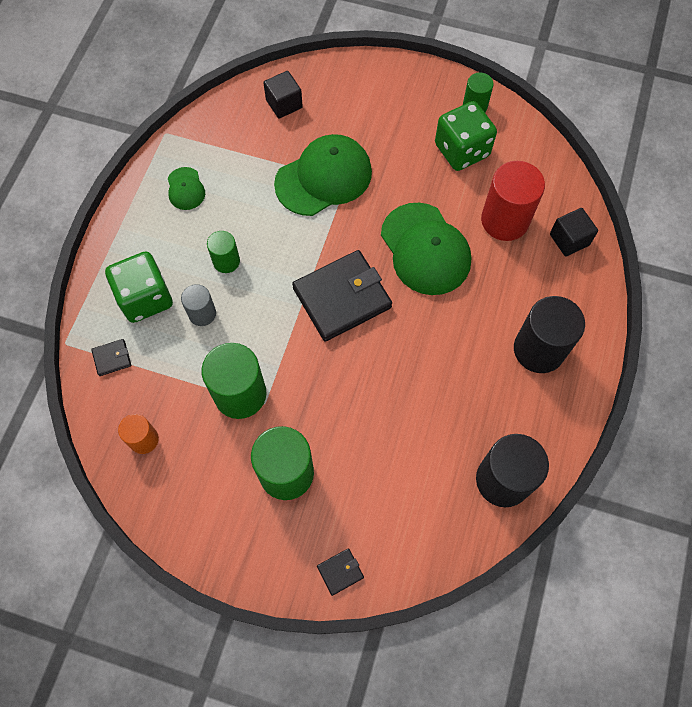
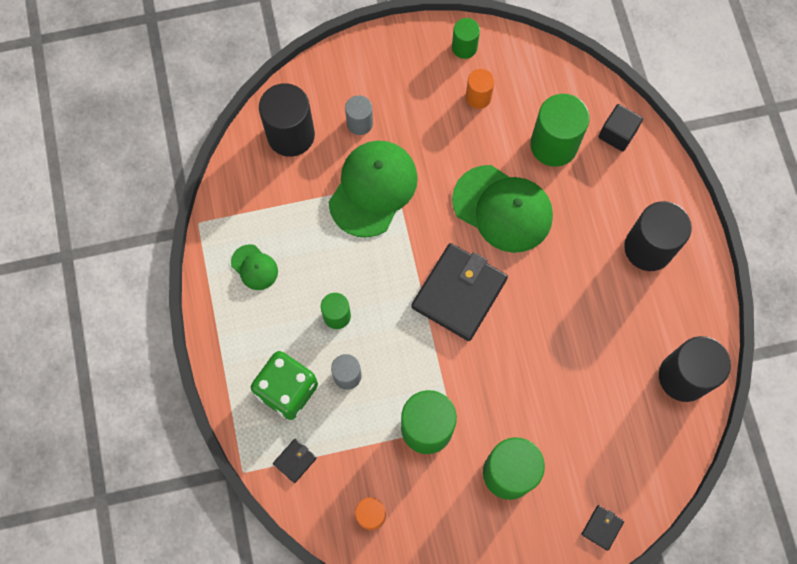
camera: 30 degrees left, 5 degrees up
(284, 104) = (291, 135): black cube -> black cylinder
(347, 122) = (360, 123): none -> grey cylinder
(462, 150) = (478, 97): green dice -> orange cylinder
(505, 220) = (554, 145): red cylinder -> green cylinder

